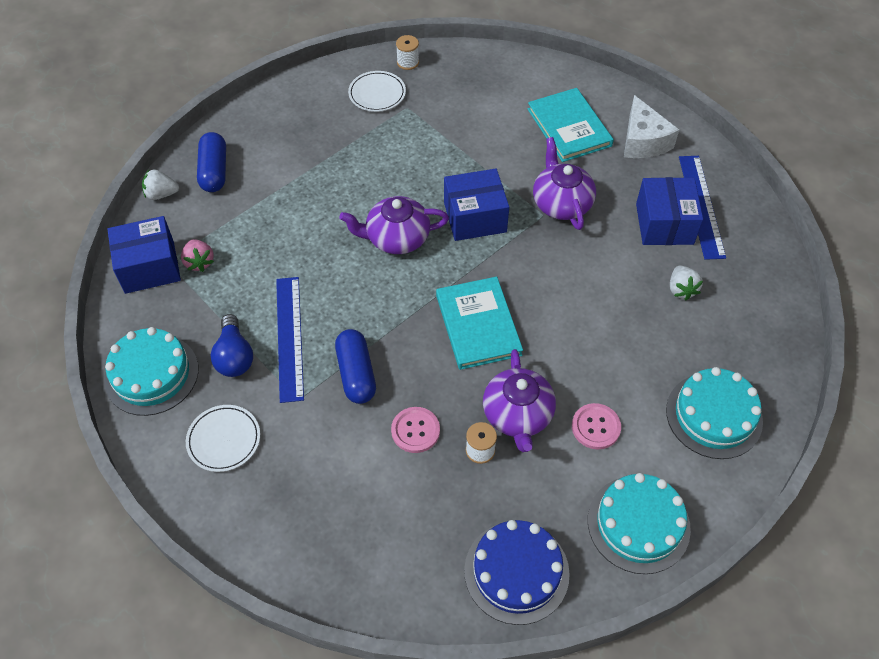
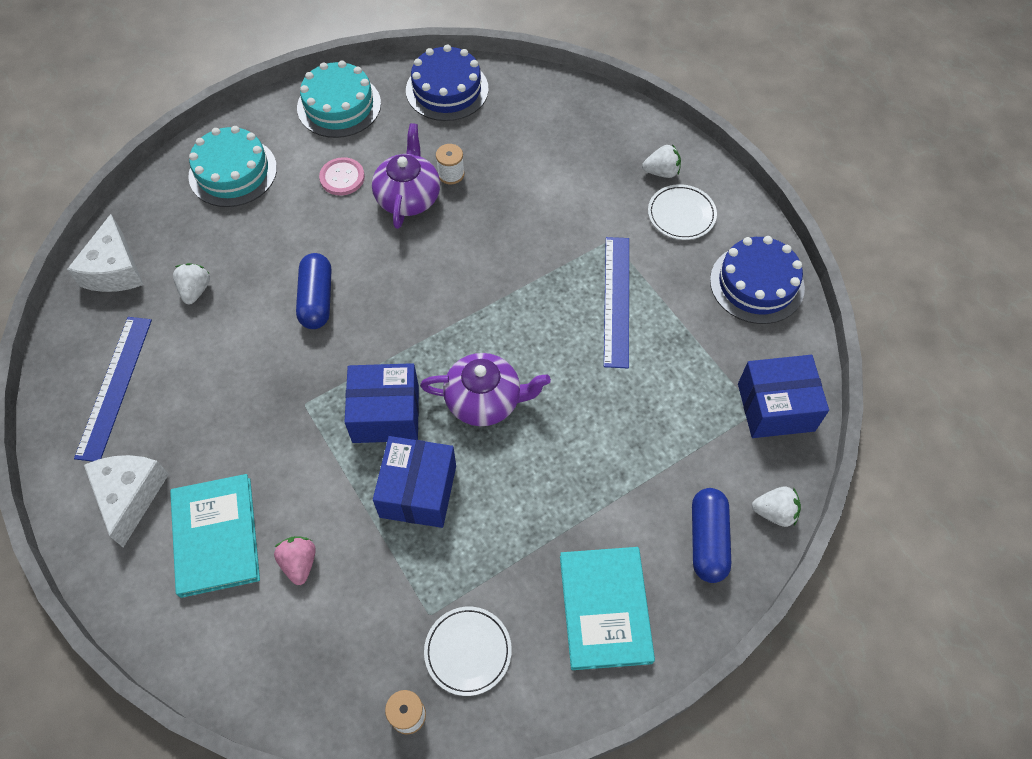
camera: 170 degrees left, 5 degrees up
(151, 374) = (757, 284): turquoise cake -> blue cake
(199, 262) = (717, 404): pink strawberry -> pink strawberry (299, 563)
(234, 356) = (673, 289): blue light bulb -> none
(244, 491) = (661, 172): none -> white strawberry
(356, 373) = (552, 255): blue capsule -> blue capsule (316, 299)
(415, 430) = (505, 197): pink button -> none
(478, 325) = (420, 285): turquoise book -> turquoise book (605, 608)
(561, 203) = (276, 417): purple teapot -> none
(664, 224) = (170, 370): blue box -> blue box (418, 491)
(765, 297) = (114, 270): none -> white cheese

